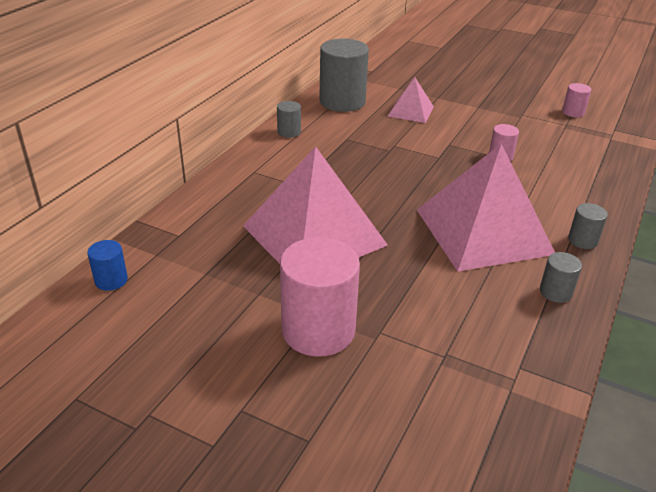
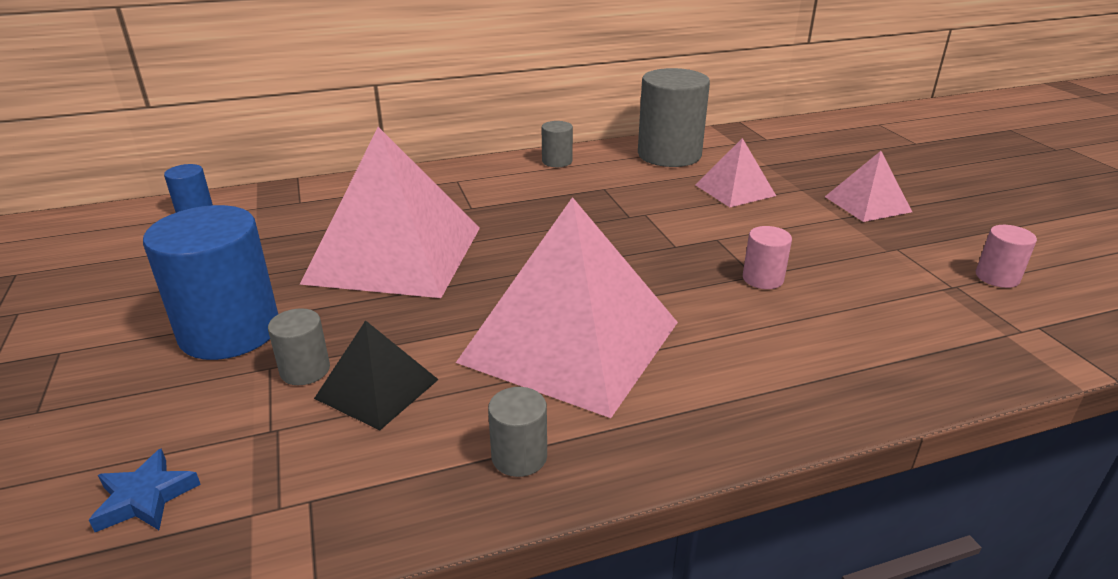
camera: 45 degrees right, 5 degrees down
(318, 330) = (230, 331): pink cylinder -> blue cylinder
(450, 305) = (377, 388): none -> black pyramid
(456, 422) = (145, 497): none -> blue star
(476, 94) = (867, 204): none -> pink pyramid
(582, 240) = (684, 425): grey cylinder -> grey cylinder (305, 370)

